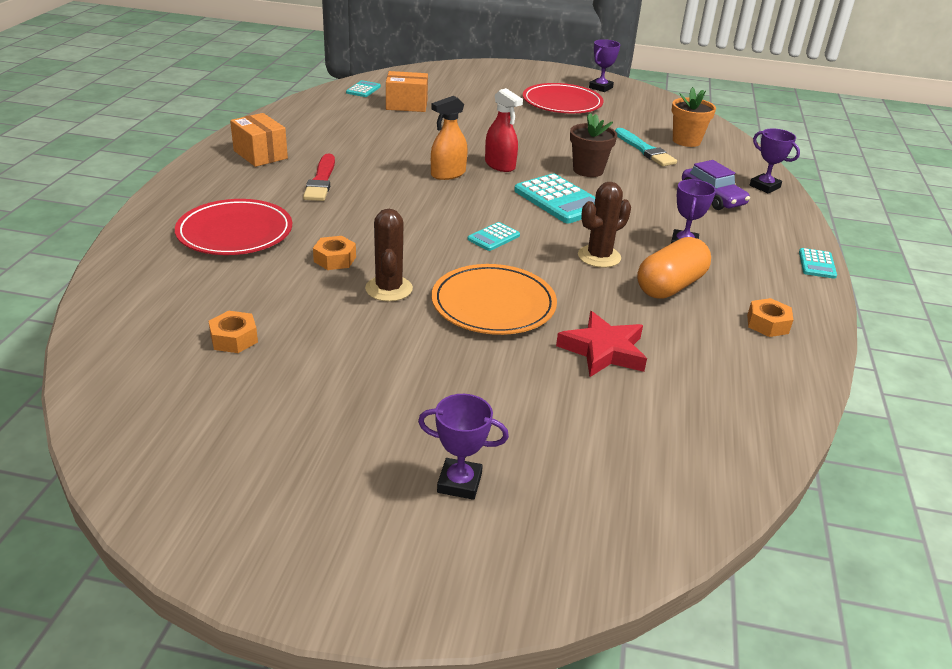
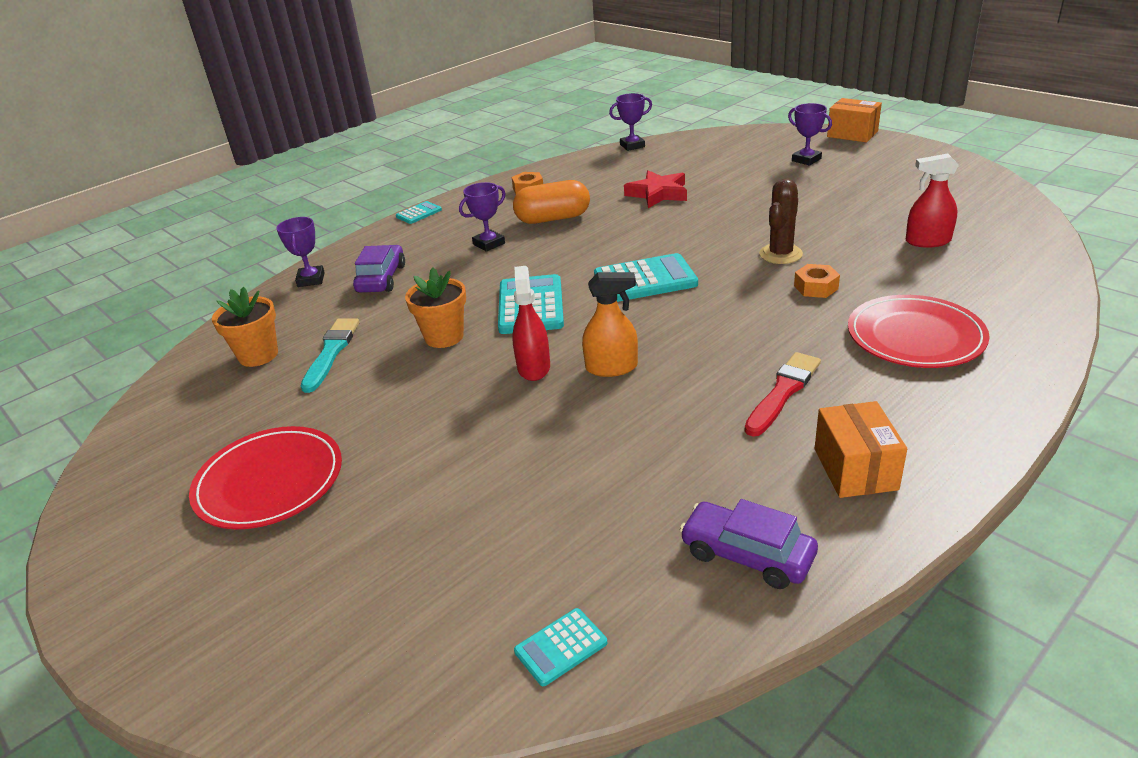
camera: 140 degrees left, 0 degrees up
(234, 339) = (927, 241): orange nut -> red spray bottle
(303, 120) = (747, 555): none -> purple car
(406, 105) = (524, 552): orange box -> orange box (852, 134)
(493, 237) = (645, 280): turquoise calculator -> turquoise calculator, size x1.92
(493, 304) = (703, 230): orange plate -> none
(588, 170) = (444, 337): brown flower pot -> orange flower pot
(599, 257) = (574, 247): brown cactus -> none
(600, 87) = (140, 510): purple trophy -> purple trophy (632, 146)

